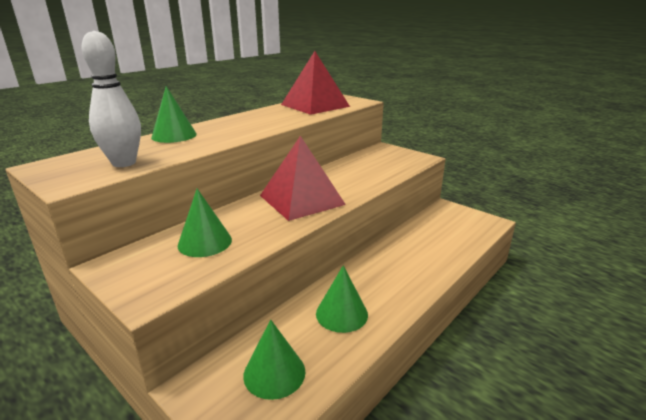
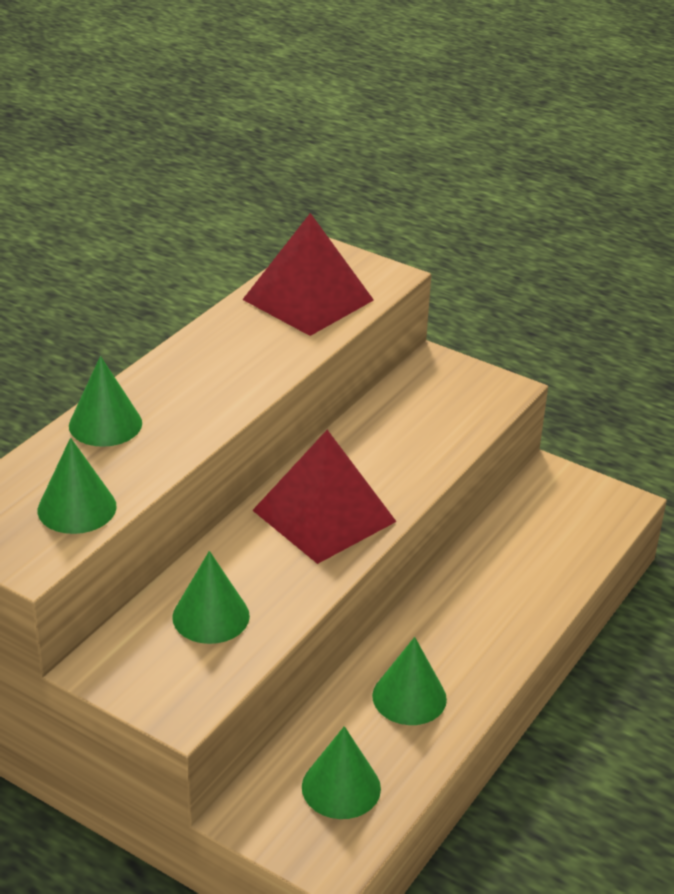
camera: 10 degrees left, 10 degrees up
(124, 163) = (77, 508): white bowling pin -> green cone

